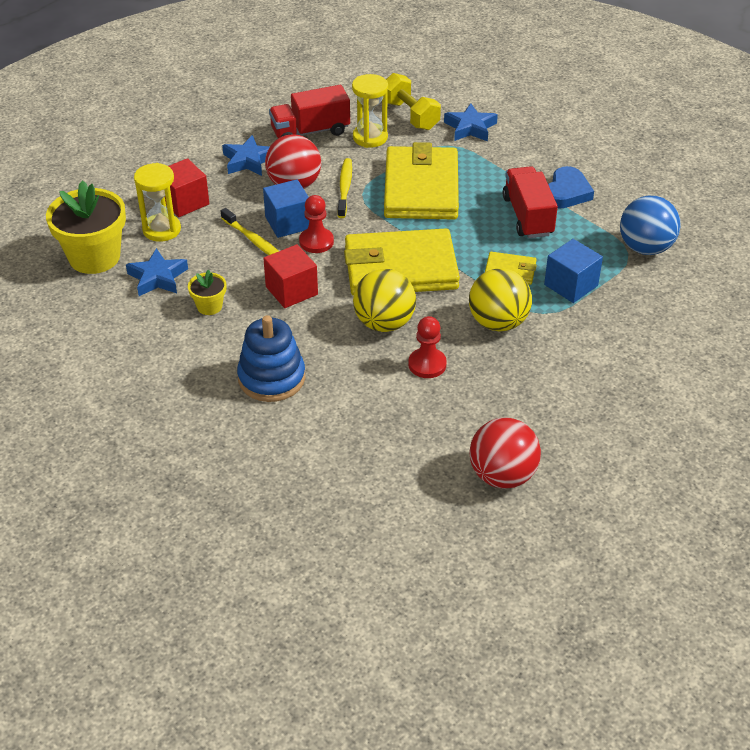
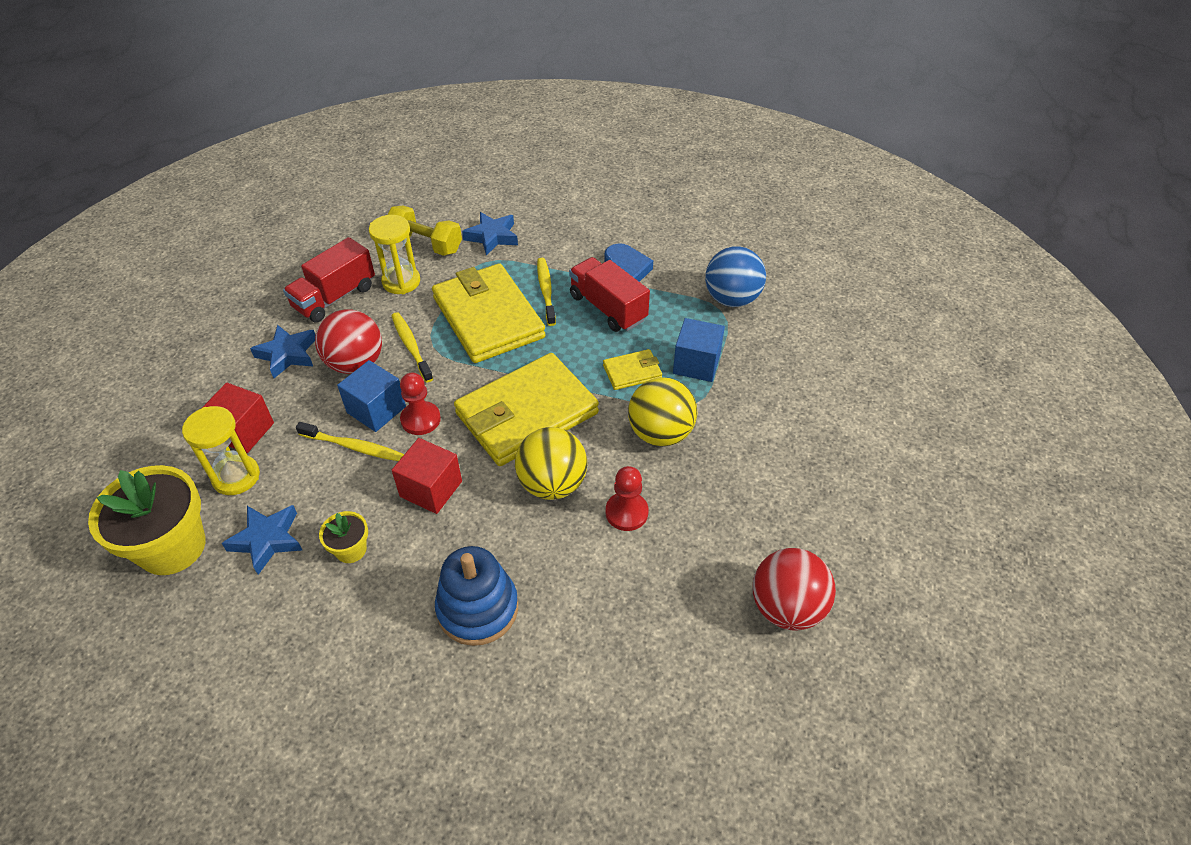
camera: 30 degrees left, 5 degrees up
(484, 185) = (546, 291): none -> yellow toothbrush

